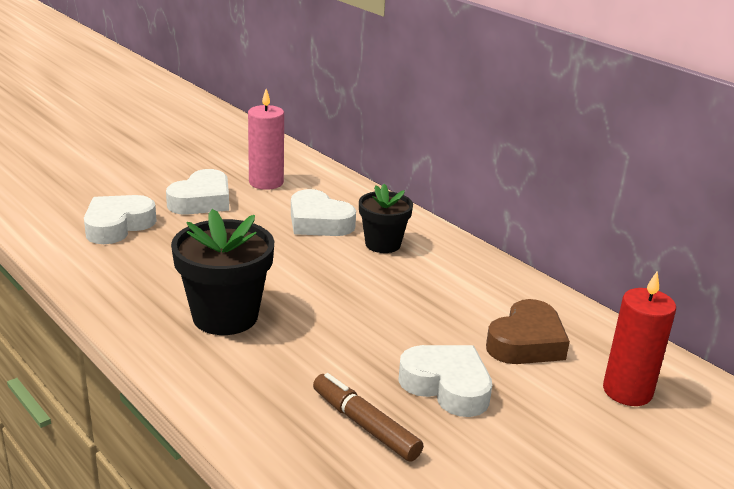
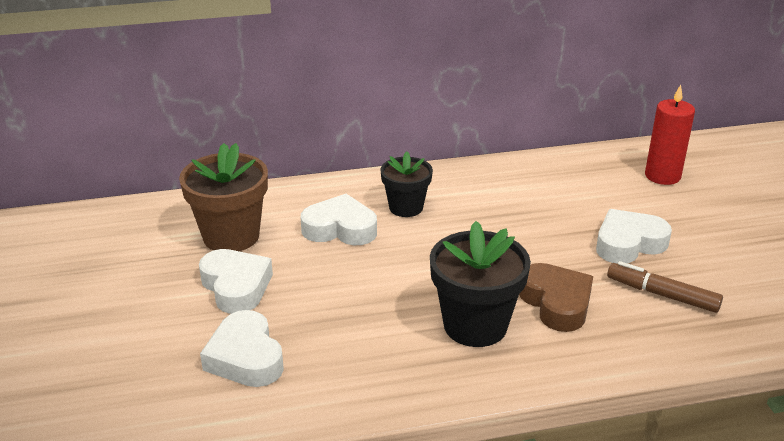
camera: 60 degrees left, 5 degrees up
(266, 182) = (231, 236): pink candle -> brown flower pot
(318, 222) = (340, 228): white heart -> white heart turned 150 degrees counterclockwise
(365, 425) = (662, 295): brown marker -> brown marker turned 45 degrees clockwise
(526, 342) = (589, 192): brown heart -> brown heart (556, 303)

